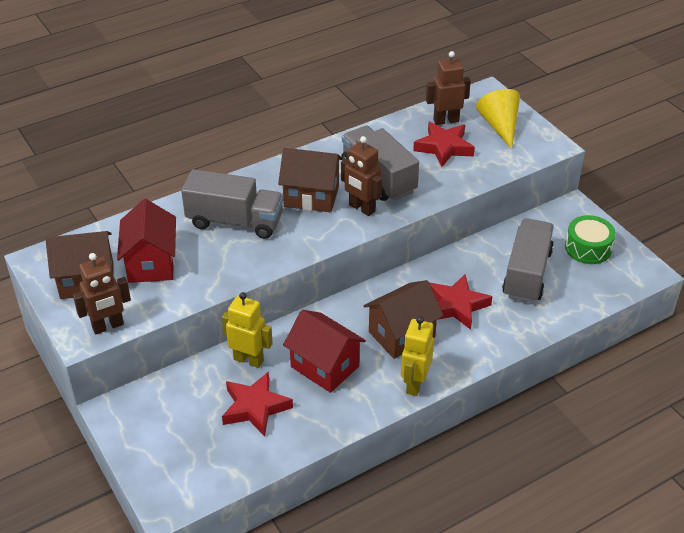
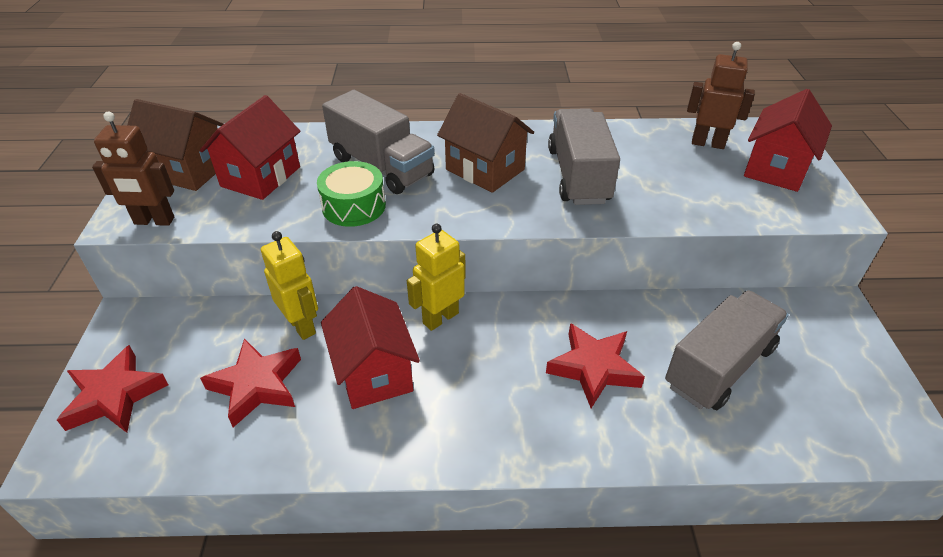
camera: 30 degrees right, 0 degrees up
(361, 208) = (531, 200): brown robot -> none
(401, 334) = (496, 374): brown house -> none
(414, 384) = (462, 449): yellow robot -> yellow robot (440, 318)
(444, 147) = (685, 170): red star -> red star (114, 396)
(499, 126) = (776, 169): yellow cone -> red house
(588, 248) = (833, 368): green drum -> green drum (354, 206)

